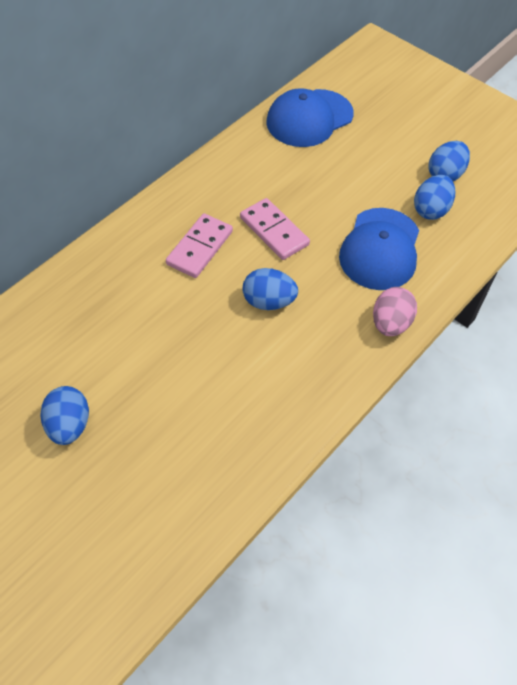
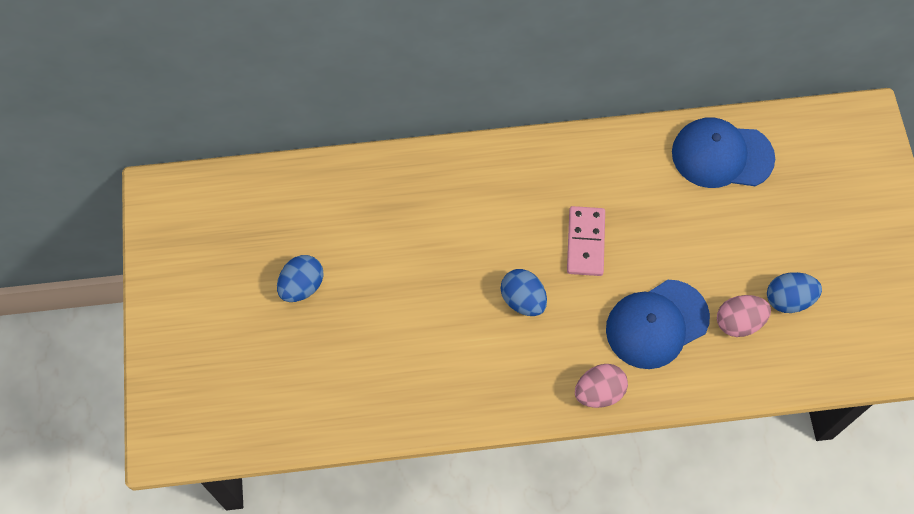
camera: 45 degrees right, 10 degrees up
(200, 248) = (513, 213): pink domino -> none
(431, 210) = (738, 322): blue egg -> pink egg

